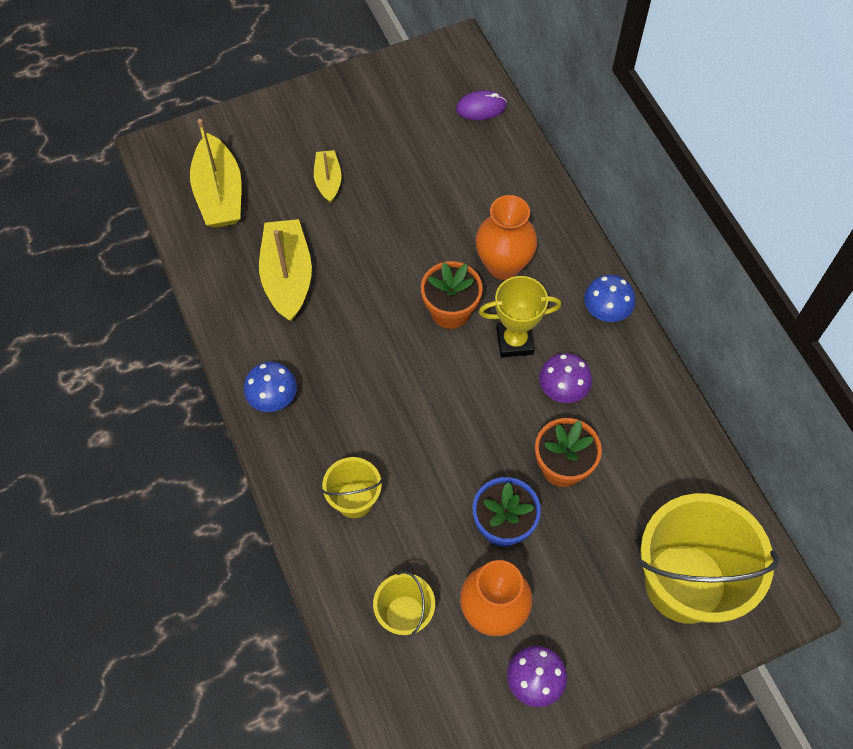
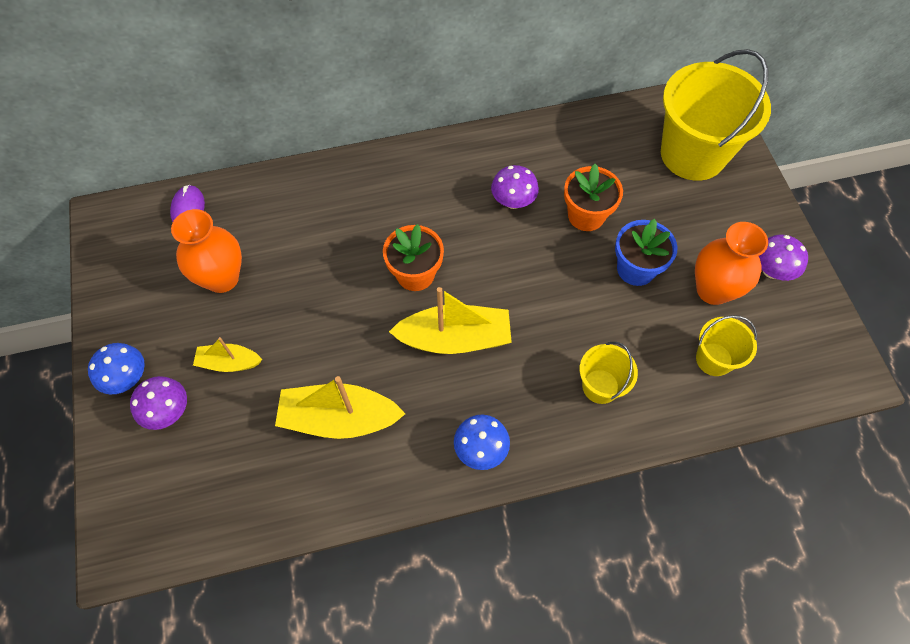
camera: 80 degrees left, 0 degrees up
(219, 194) = (208, 481): yellow boat -> yellow boat (455, 339)
(276, 149) = (168, 411): none -> purple mushroom
(503, 265) = (376, 223): orange vase -> orange vase (222, 278)
(514, 341) = (458, 228): yellow trophy -> none
(606, 311) = (443, 155): blue mushroom -> blue mushroom (127, 378)

